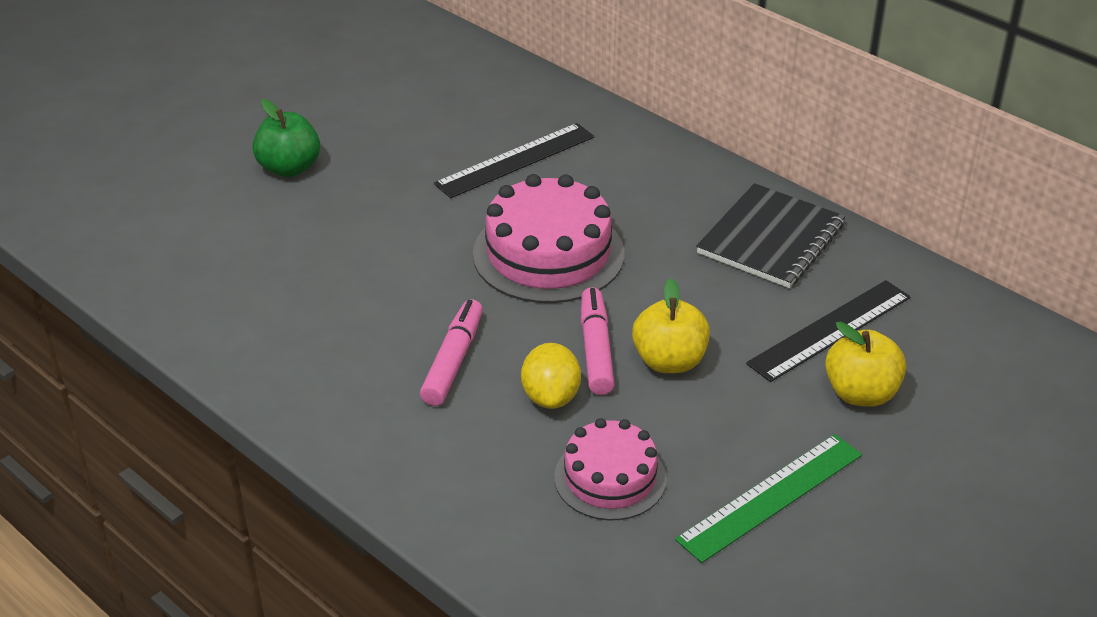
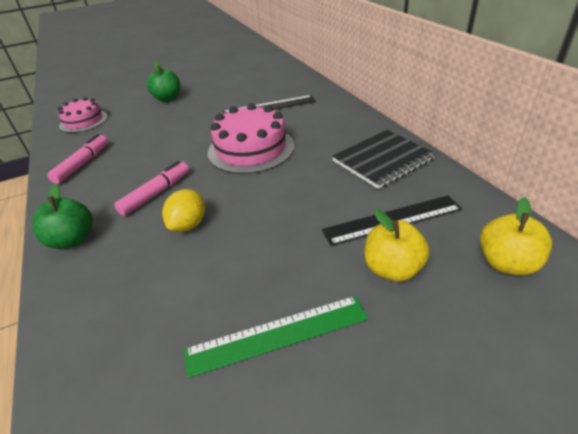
camera: 25 degrees right, 0 degrees up
(388, 457) = (72, 240): none -> green apple
(596, 349) = (236, 202): pink marker -> pink marker (83, 164)
(610, 478) = (179, 287): pink cake -> pink cake (83, 121)
(669, 361) = (274, 218): yellow apple -> yellow apple (506, 263)

